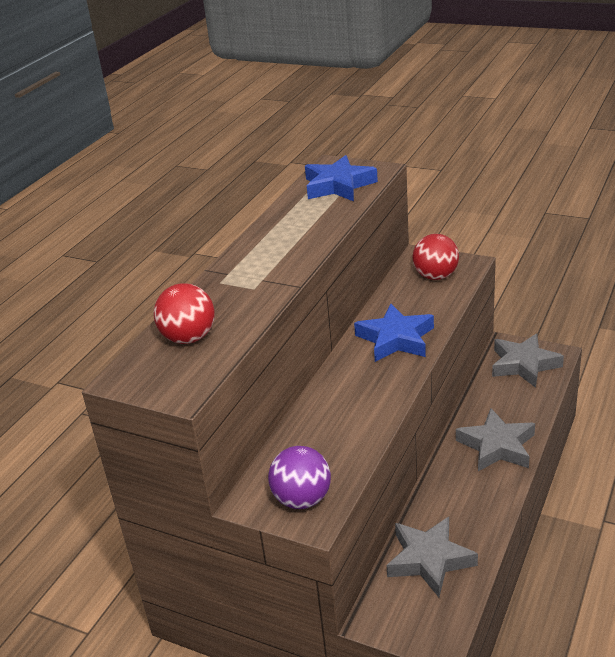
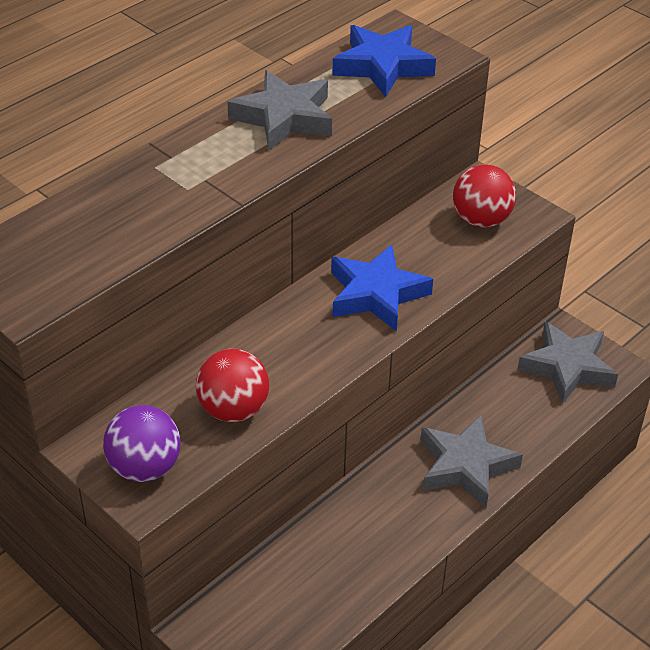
camera: 15 degrees right, 10 degrees up
(189, 338) = (75, 234): red ball -> red ball (233, 410)
(429, 560) = (300, 580): grey star -> grey star (284, 117)

